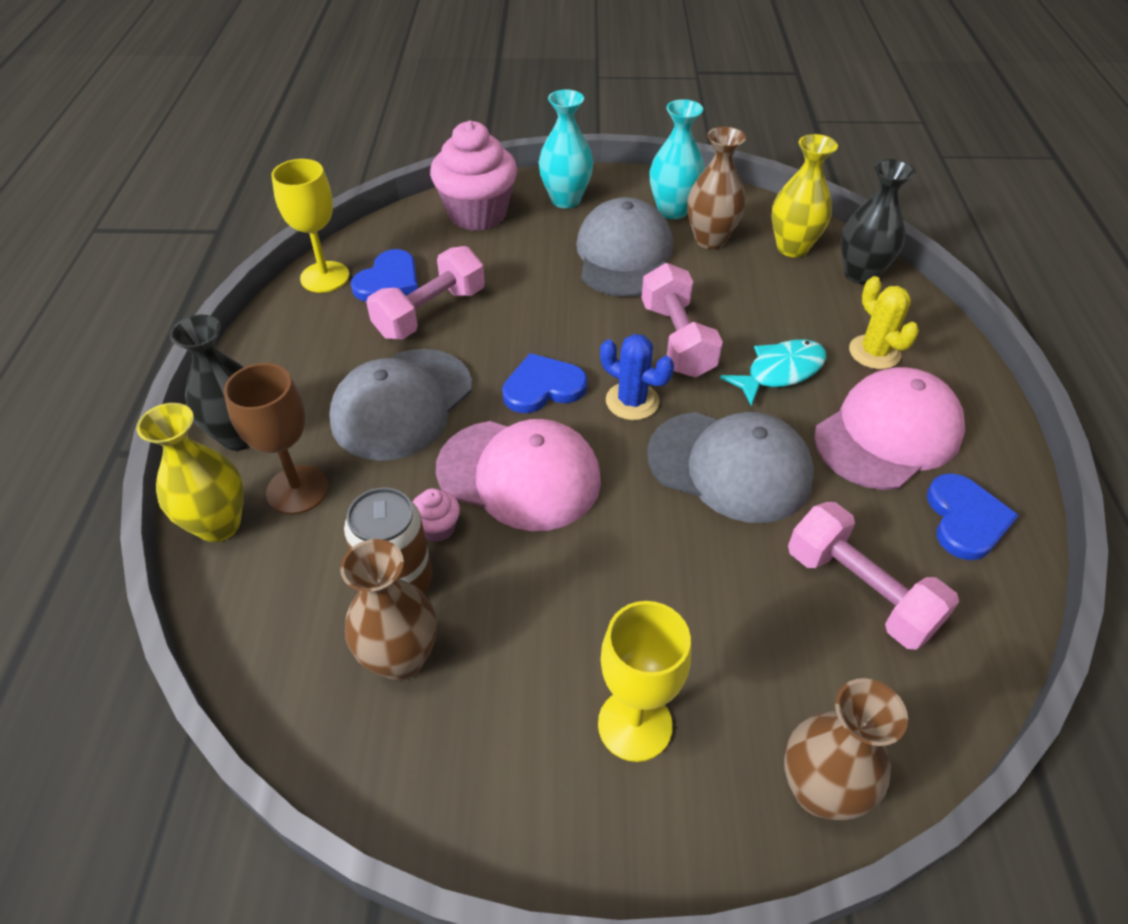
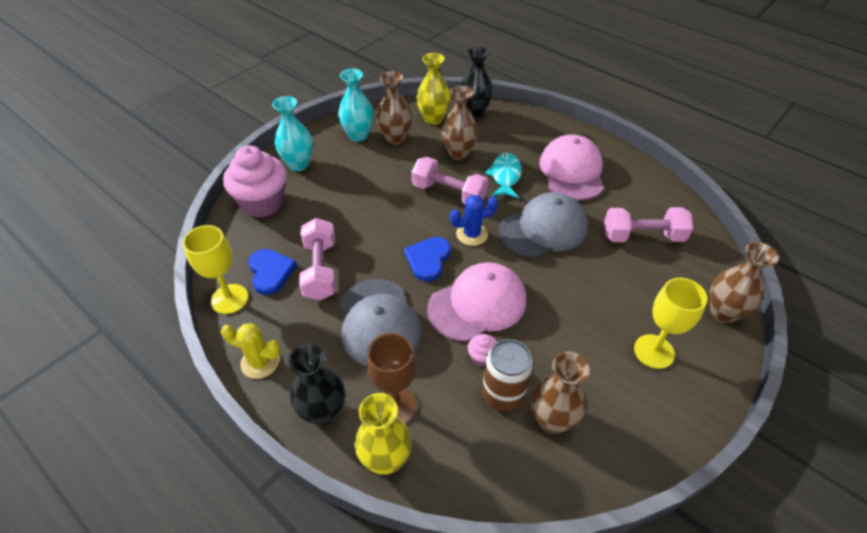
camera: 50 degrees left, 0 degrees up
(624, 255) = (369, 172): grey cap -> none
(761, 305) = (458, 153): none -> brown vase
(874, 352) = (524, 142): yellow cactus -> yellow cactus (260, 362)
(965, 519) = (633, 183): blue heart -> none

